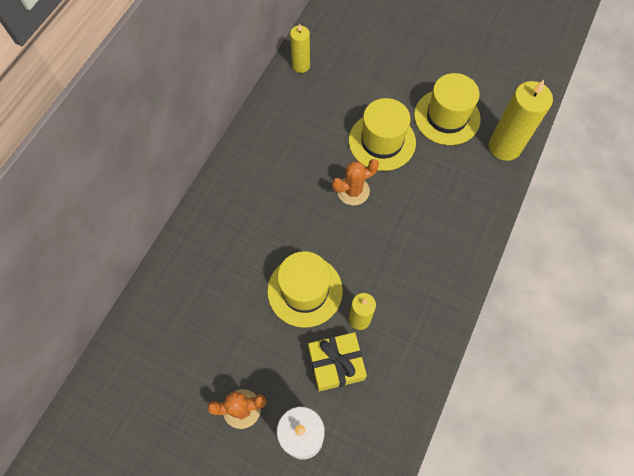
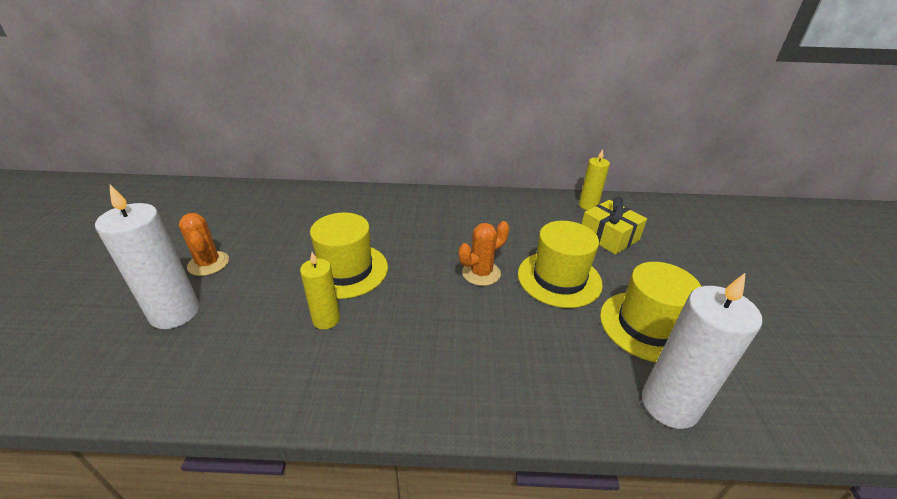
camera: 65 degrees right, 30 degrees down
(336, 364) = (265, 315): yellow gift -> yellow gift (609, 236)
(353, 191) = (481, 273): orange cactus -> orange cactus turned 75 degrees counterclockwise
(504, 147) = (669, 404): yellow candle -> white candle

